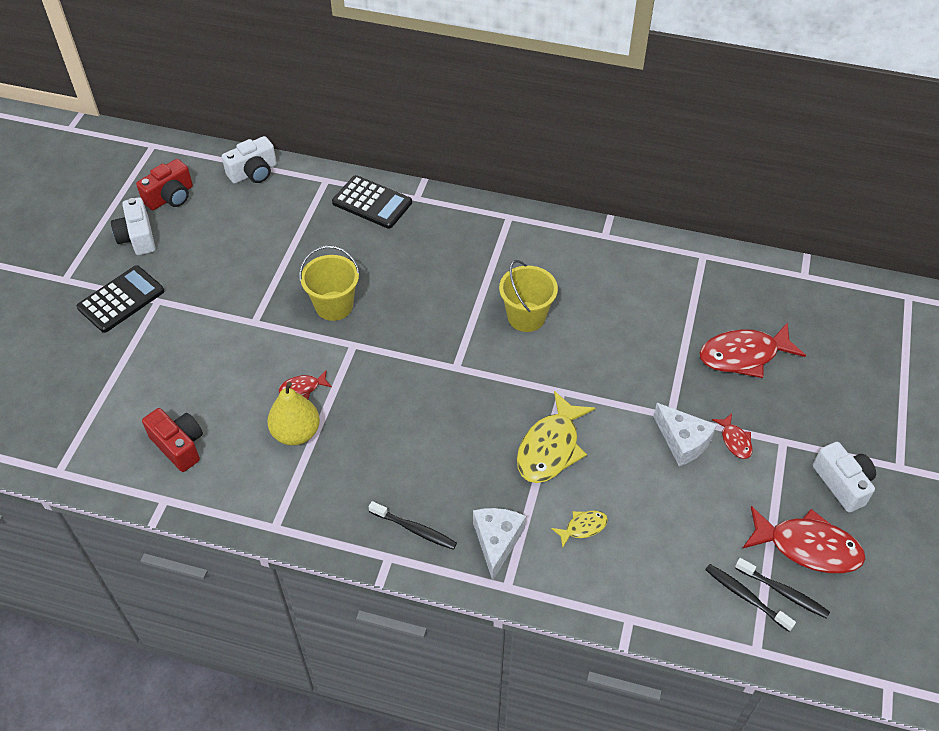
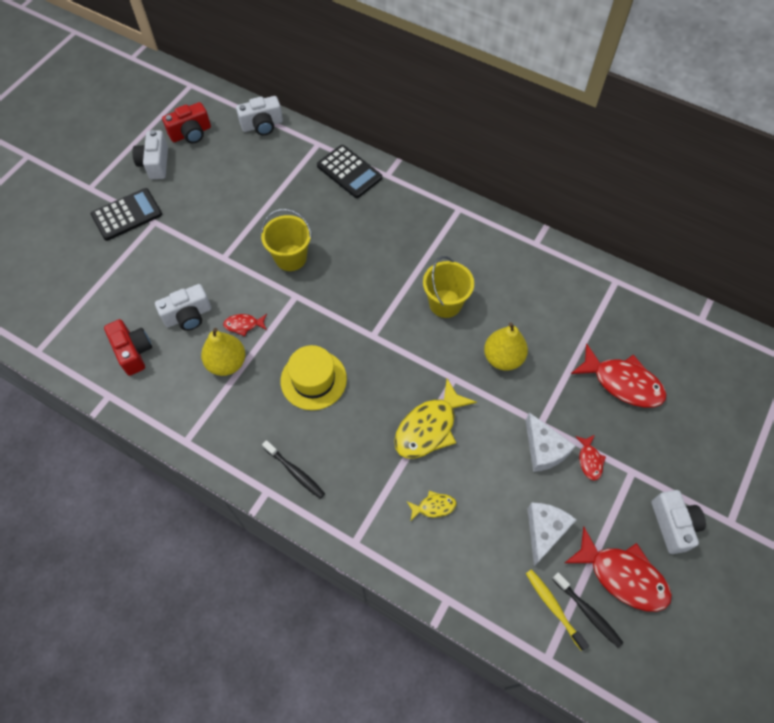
camera: 15 degrees right, 10 degrees up
(233, 392) = (188, 316): none -> white camera
(403, 428) = (313, 380): none -> yellow hat
(497, 542) = (358, 500): white cheese -> white cheese (544, 531)
(608, 359) = (503, 358): none -> yellow pear
(743, 355) = (622, 383): red fish -> red fish turned 150 degrees counterclockwise
(746, 597) = (554, 607): black toothbrush -> yellow toothbrush

